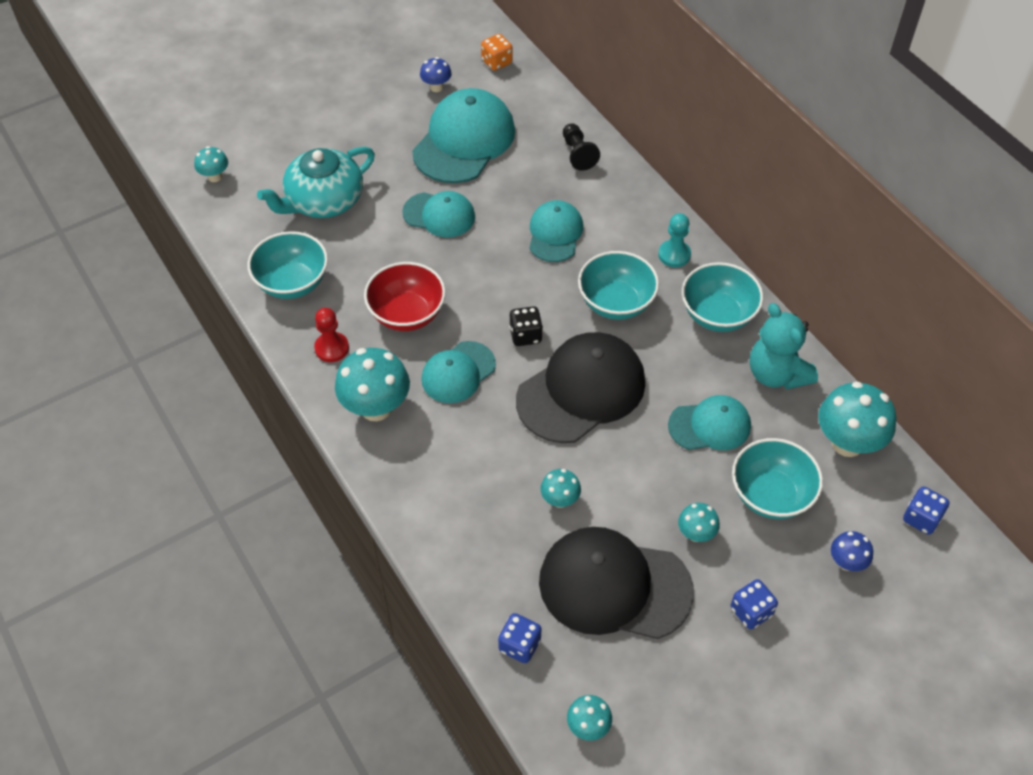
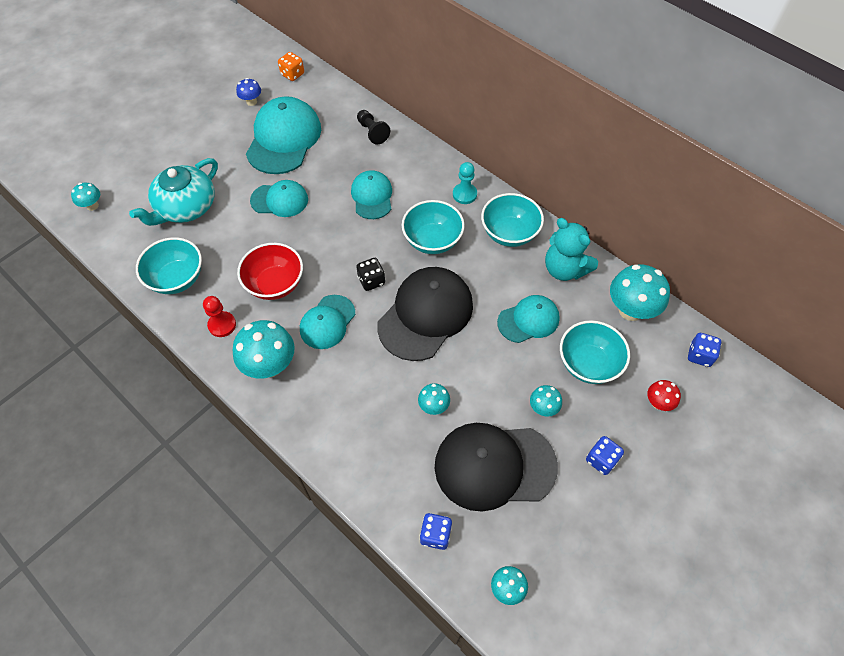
camera: 15 degrees left, 5 degrees up
(846, 562) = (658, 403): blue mushroom -> red mushroom

